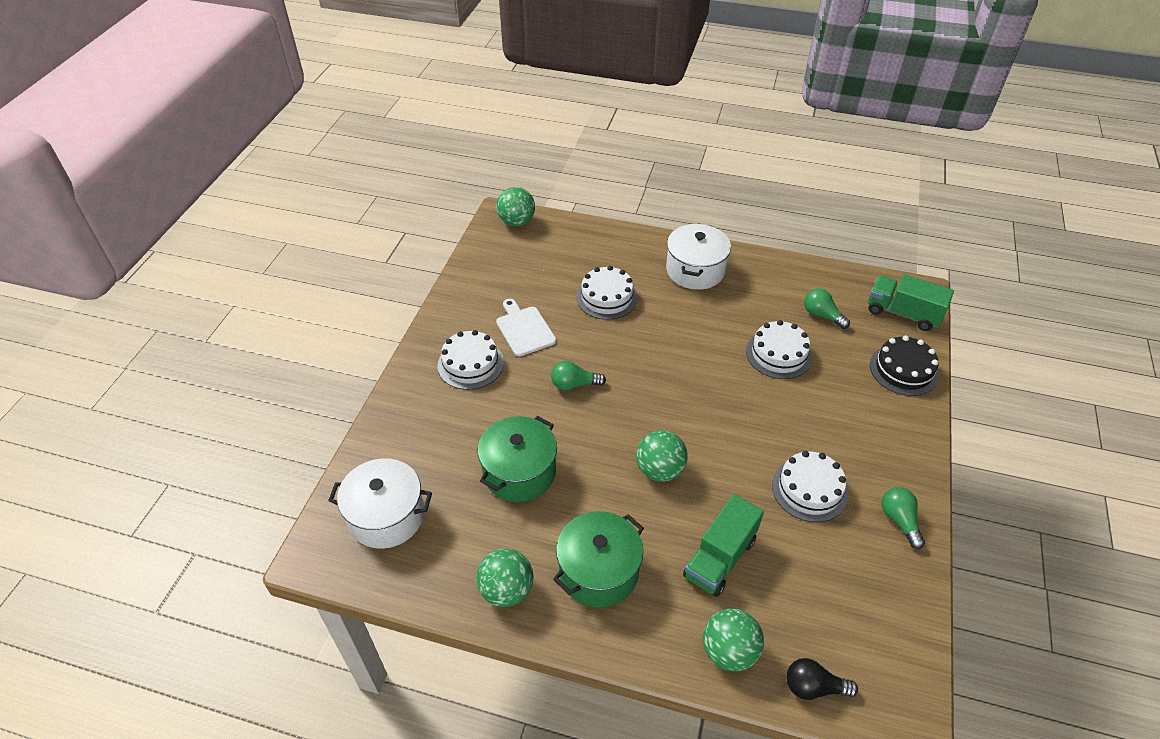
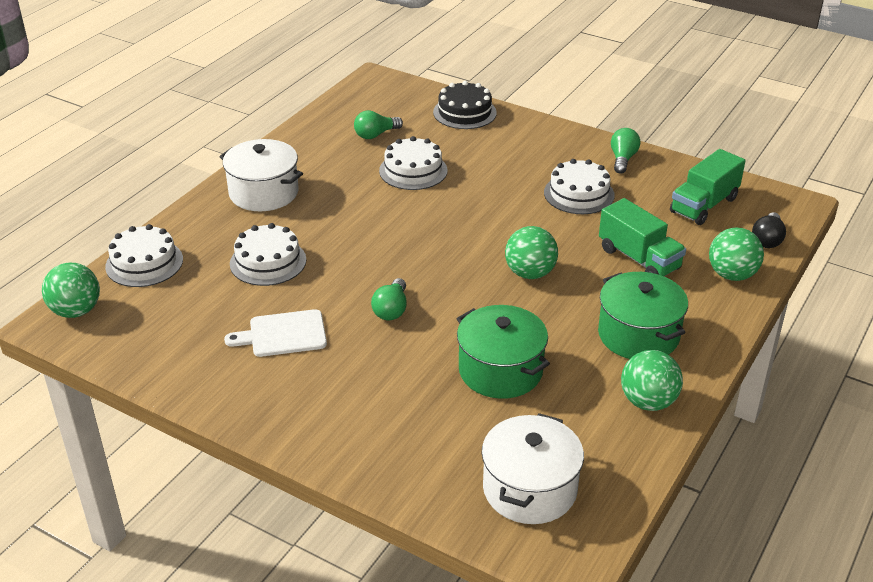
camera: 75 degrees left, 10 degrees down
(470, 364) = (318, 388): white cake -> white cake (144, 263)
(899, 520) = (622, 159): green light bulb -> green light bulb turned 105 degrees clockwise
(903, 313) = (397, 94): green truck -> green truck (704, 205)

